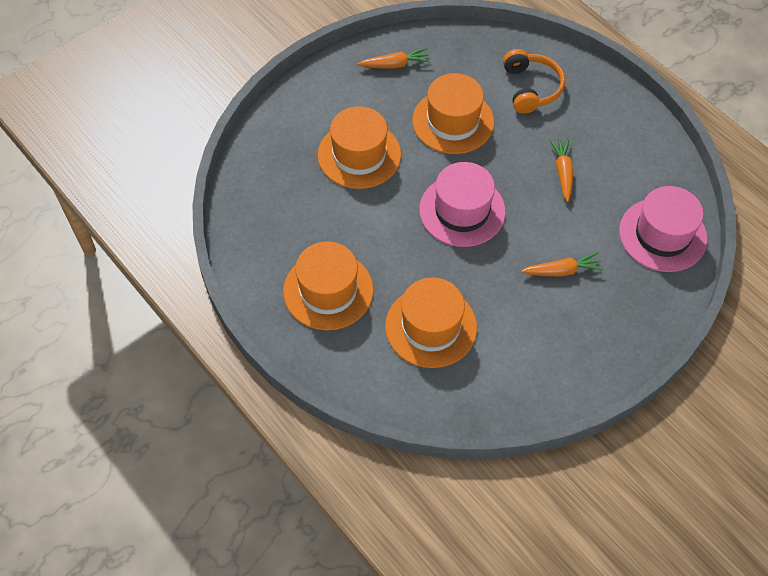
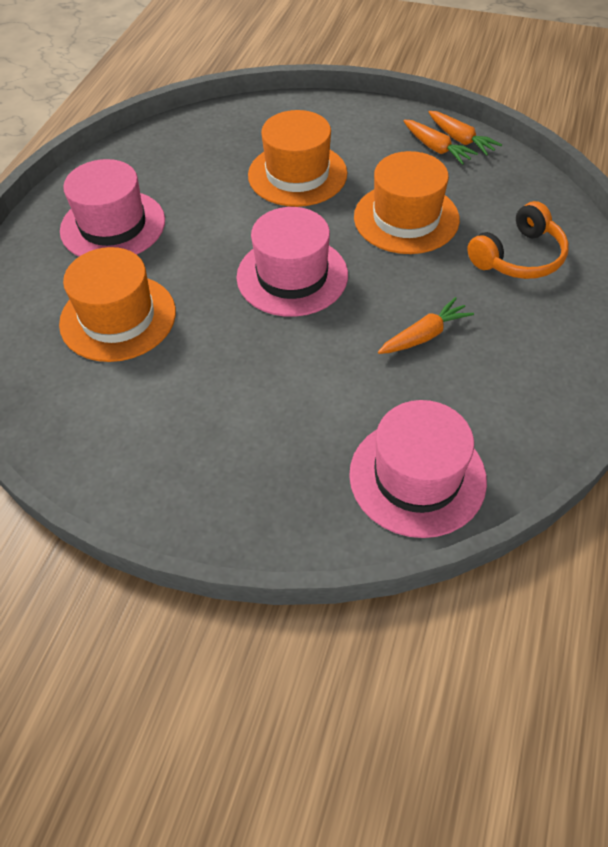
camera: 60 degrees right, 5 degrees down
(328, 290) = (113, 225): orange hat -> pink hat
(562, 271) = (277, 397): orange carrot -> orange carrot (460, 139)

